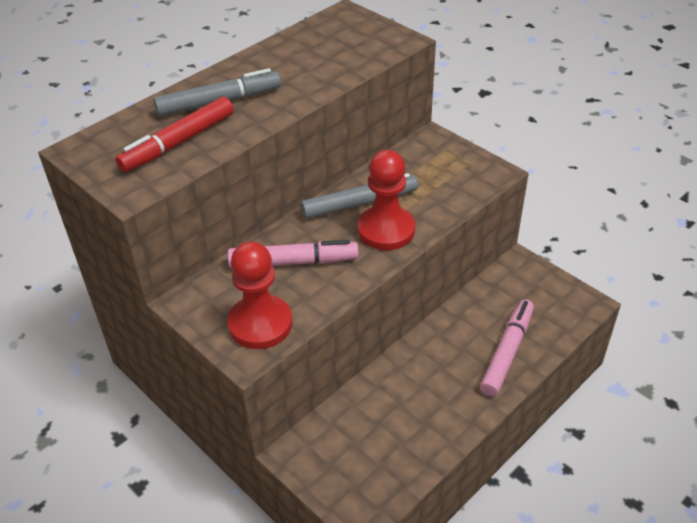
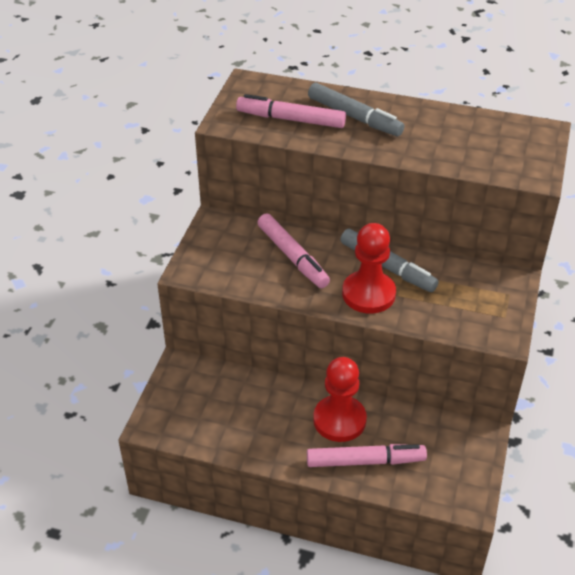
camera: 60 degrees right, 0 degrees up
(179, 142) = (291, 119): red marker -> pink marker
(260, 324) = (219, 266): red pawn -> red pawn (339, 420)

